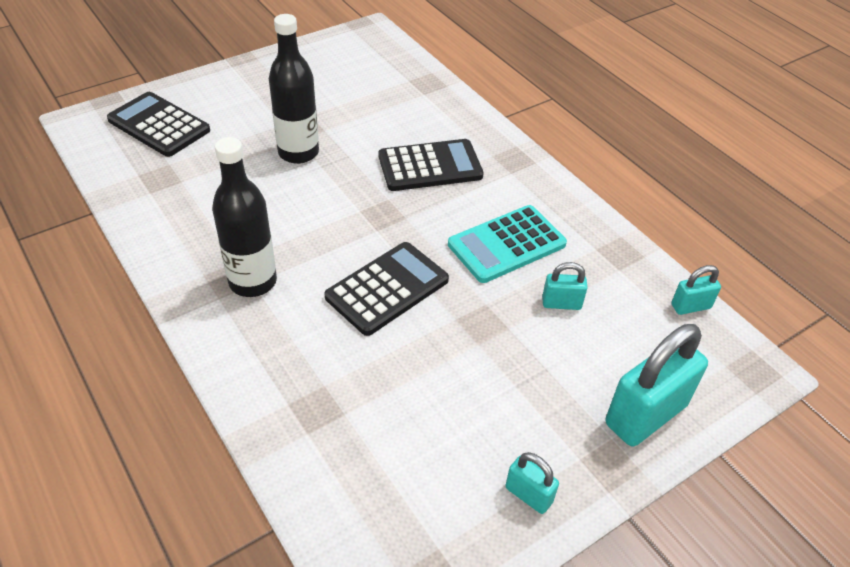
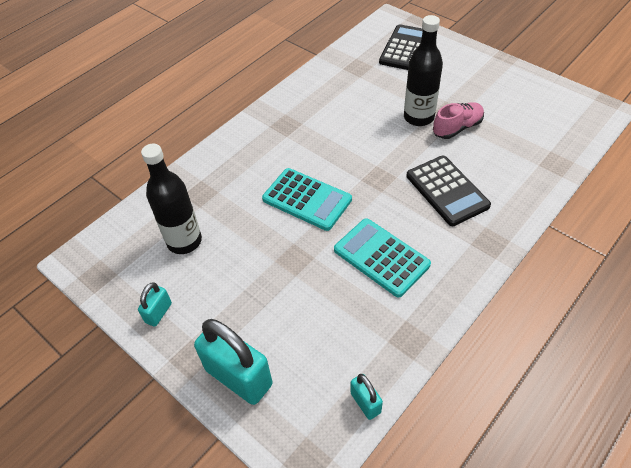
camera: 80 degrees right, 5 degrees up
(253, 282) = (287, 135): black bottle -> black bottle (184, 241)
(336, 129) = (457, 128): none -> pink shoe
(387, 288) = (307, 199): black calculator -> turquoise calculator
(561, 303) = (332, 304): turquoise padlock -> none

